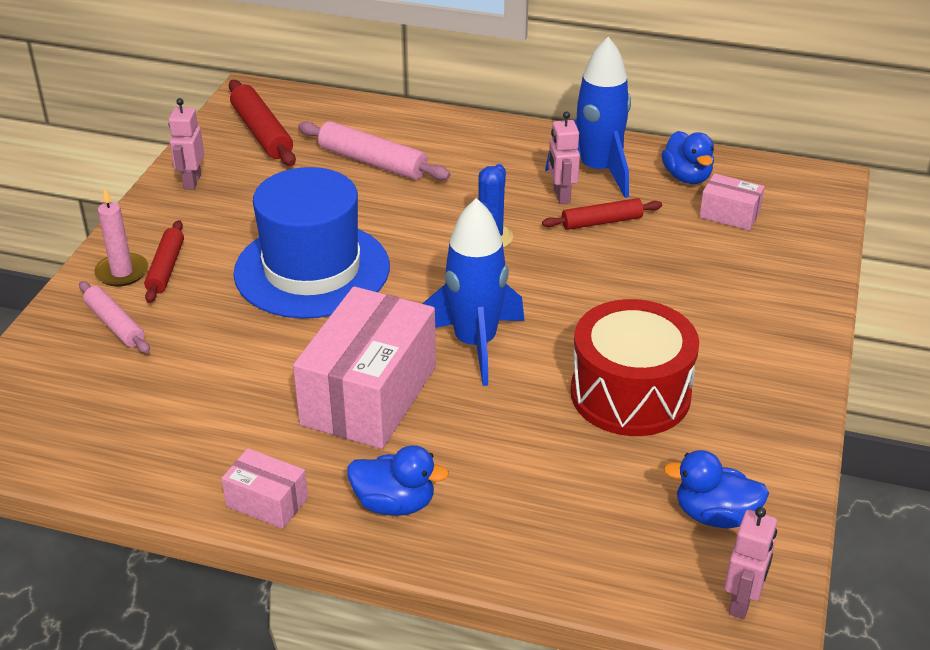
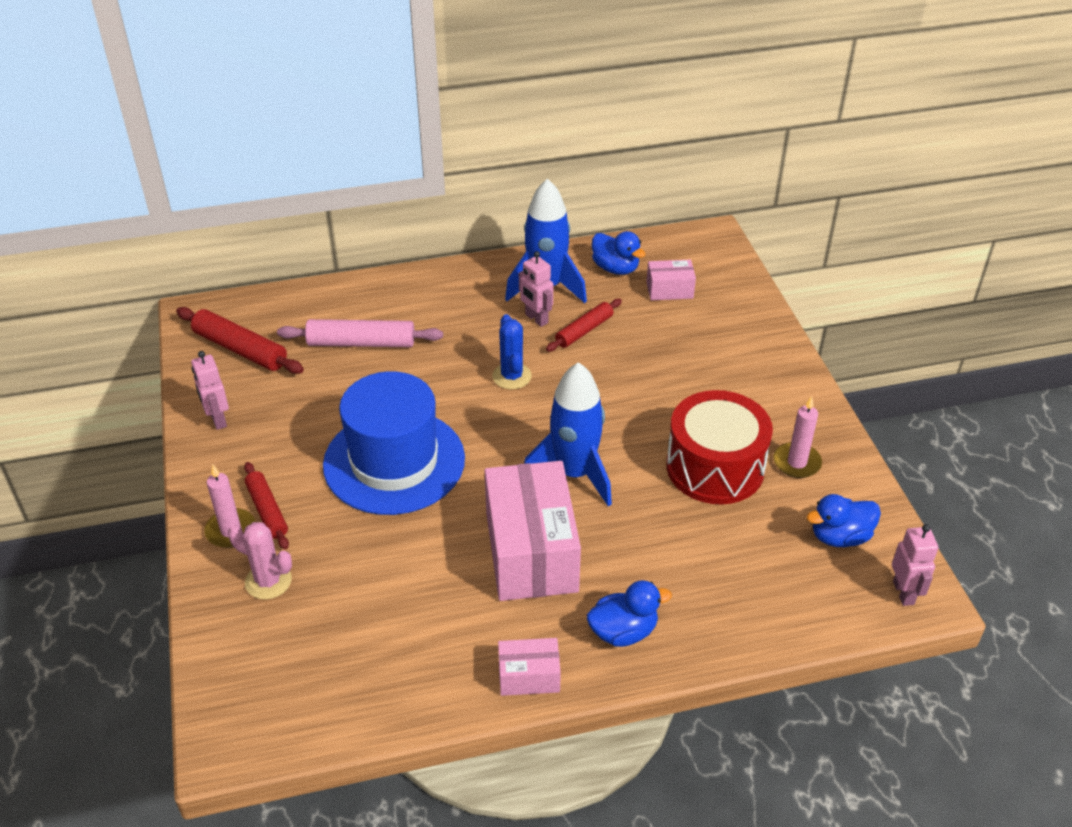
camera: 30 degrees left, 5 degrees up
(115, 324) = (268, 581): pink rolling pin -> pink cactus
(729, 424) = (796, 462): none -> pink candle

